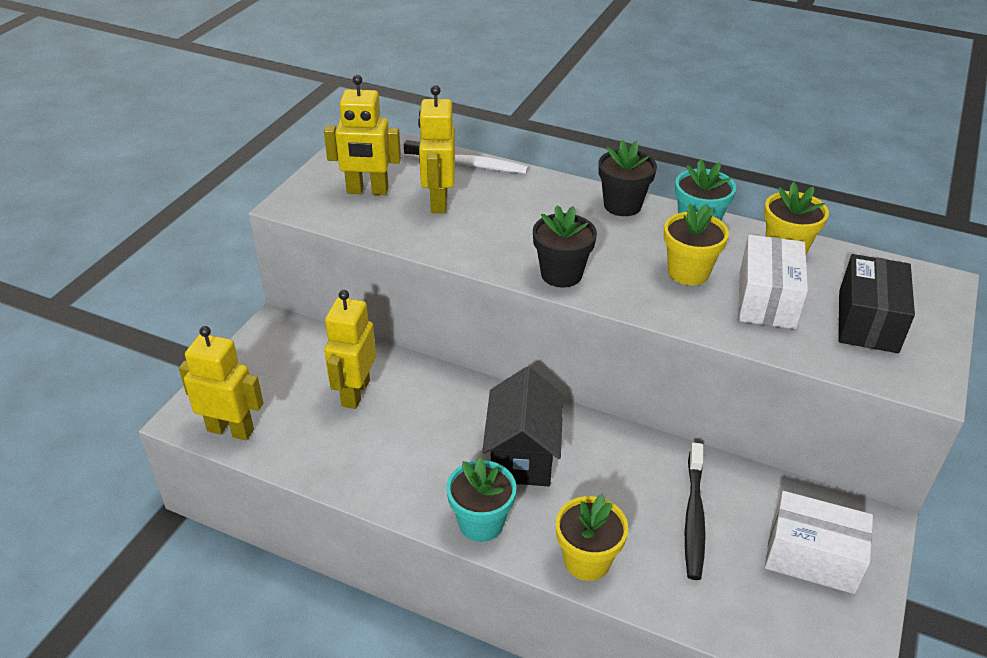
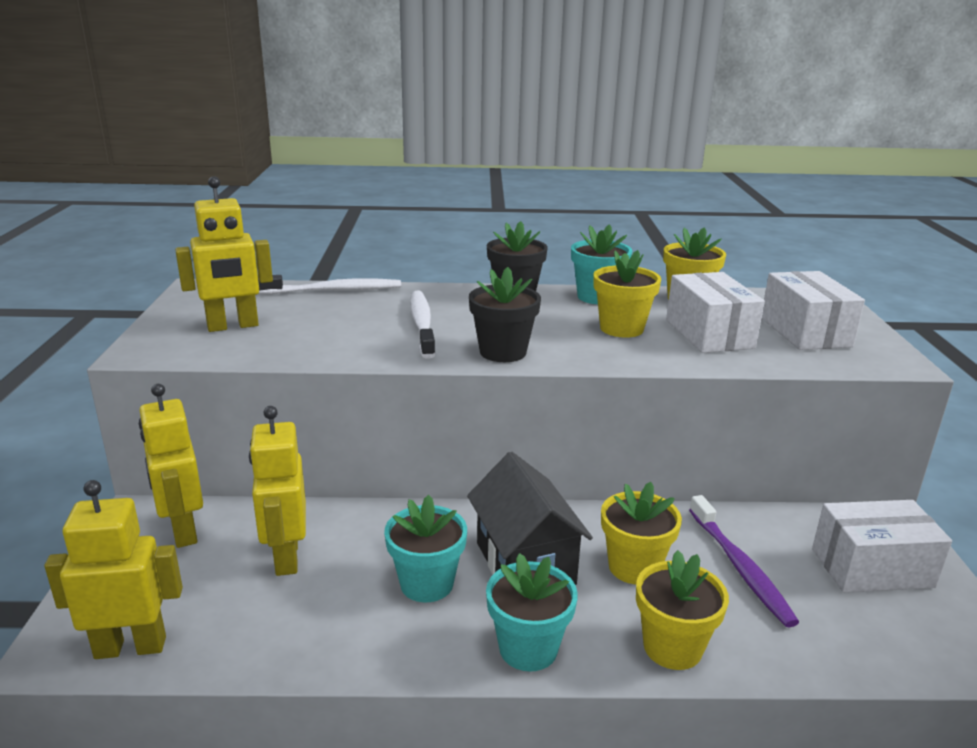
camera: 25 degrees left, 15 degrees down
(438, 202) = (323, 321): yellow robot -> yellow robot (183, 531)
(440, 447) = (426, 584): none -> turquoise flower pot
(516, 224) = (422, 324): none -> white toothbrush
(605, 487) = (634, 567): none -> yellow flower pot
(694, 517) = (740, 567): black toothbrush -> purple toothbrush
(868, 321) = (805, 332): black box -> white box

